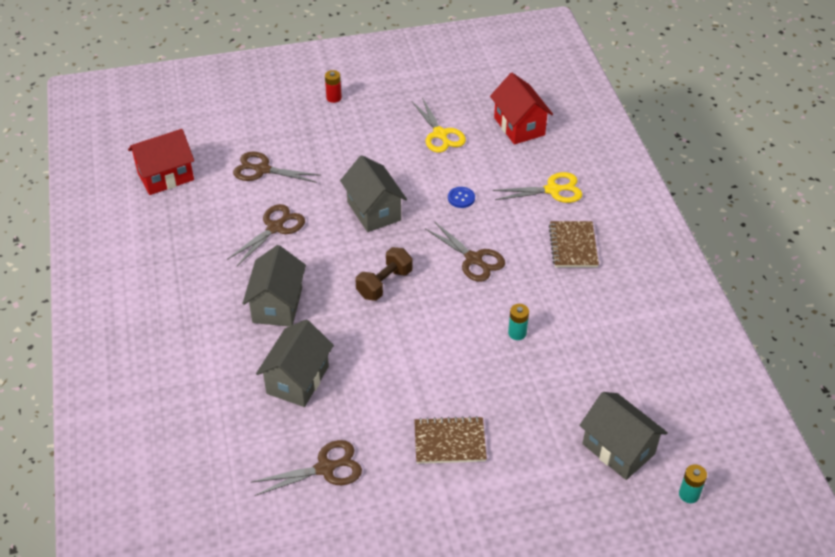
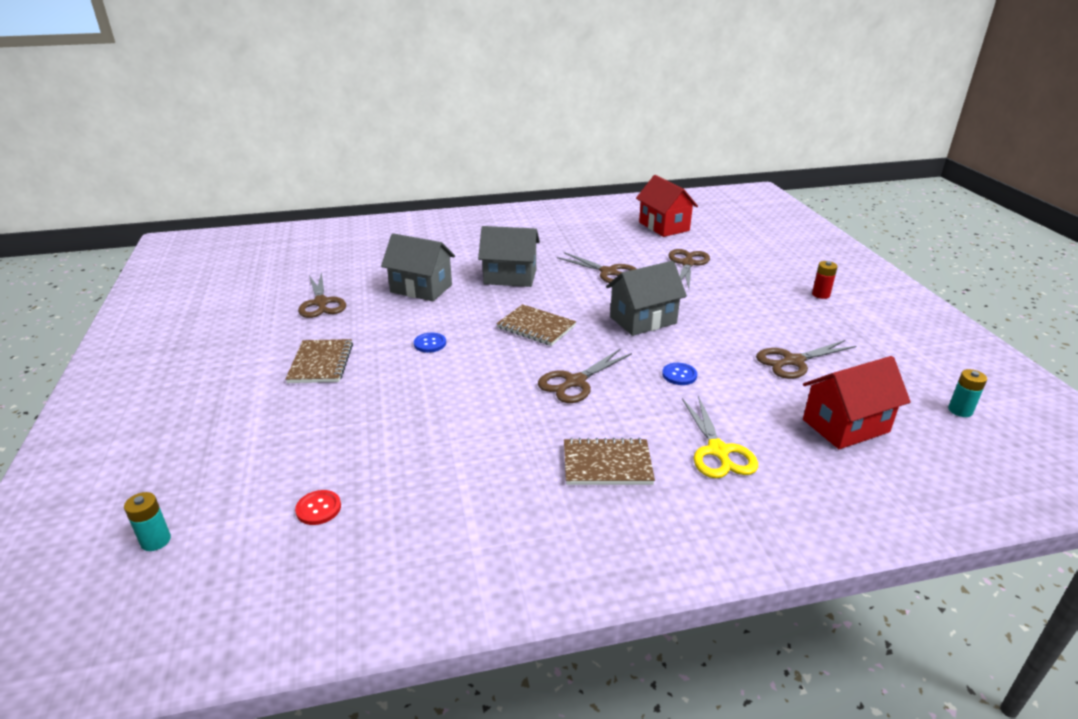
camera: 90 degrees right, 15 degrees down
(384, 283) = (536, 327): brown dumbbell -> brown notebook
(413, 360) = (430, 343): none -> blue button
(440, 134) = (793, 361): yellow scissors -> brown scissors
(517, 333) = (456, 410): turquoise battery -> turquoise battery (960, 410)
(618, 449) = (256, 481): grey house -> none
(641, 402) = (318, 508): none -> red button

